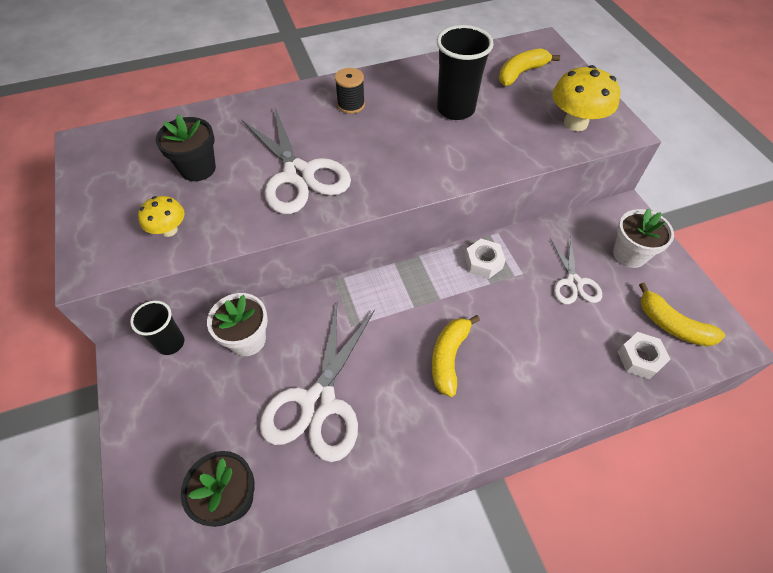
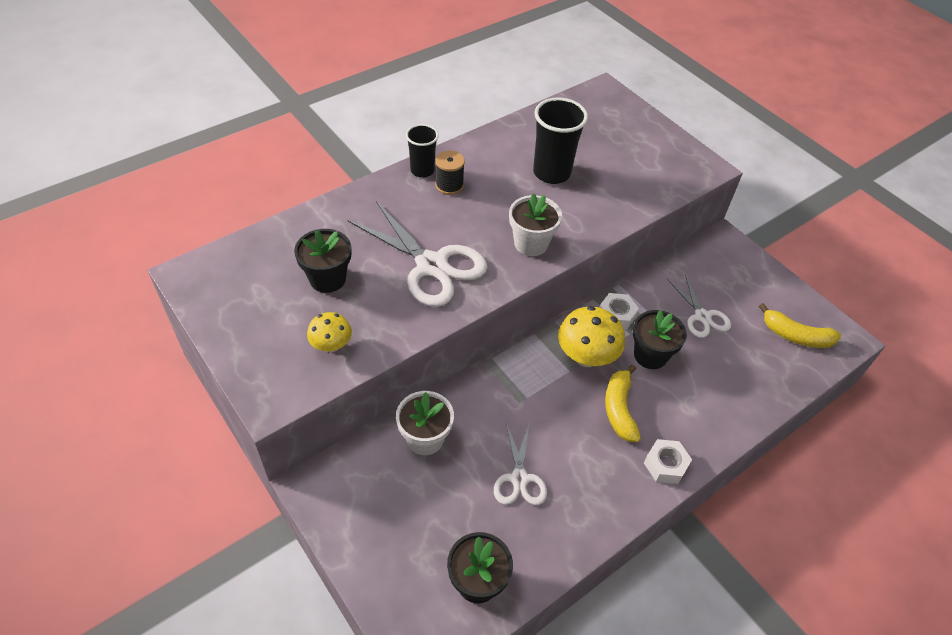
camera: 20 degrees left, 5 degrees down
(170, 343) = (349, 460): black cup -> black cup (422, 170)
(318, 402) = (519, 478): white scissors -> white scissors, size x0.57
(503, 310) = (650, 355): none -> black flower pot
(521, 73) = (597, 126): yellow banana -> none
(575, 123) = (664, 168): yellow mushroom -> yellow mushroom (586, 357)
(629, 254) = (740, 280): white flower pot -> white flower pot (531, 243)
(640, 359) = (779, 371): white nut -> white nut (665, 465)

